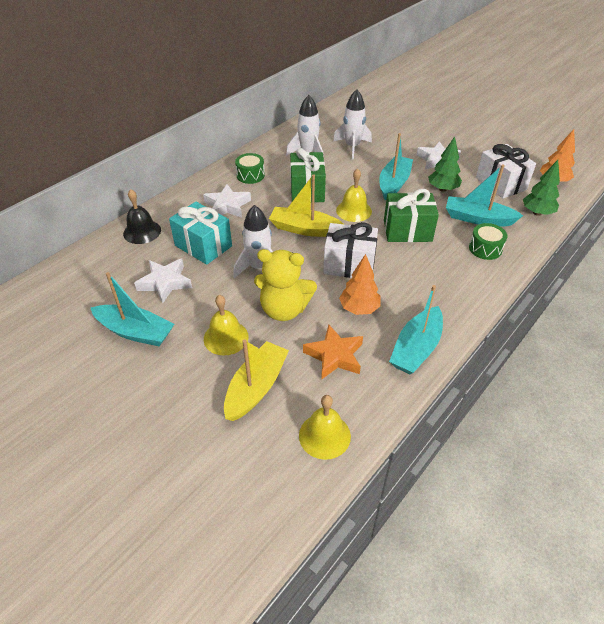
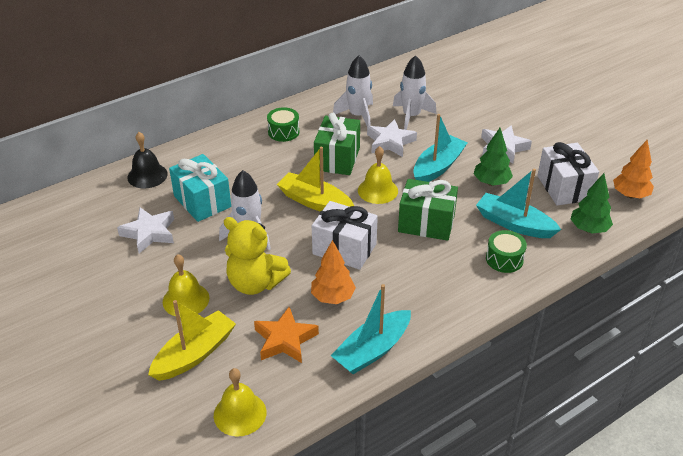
camera: 15 degrees right, 5 degrees down
(135, 332) = (102, 276): turquoise boat -> none
(227, 205) = (245, 162): white star -> white star (390, 142)

